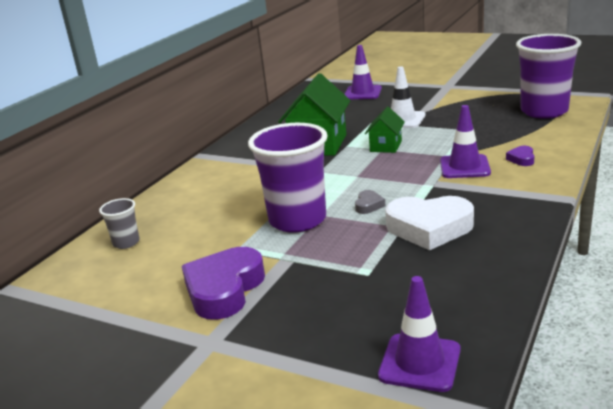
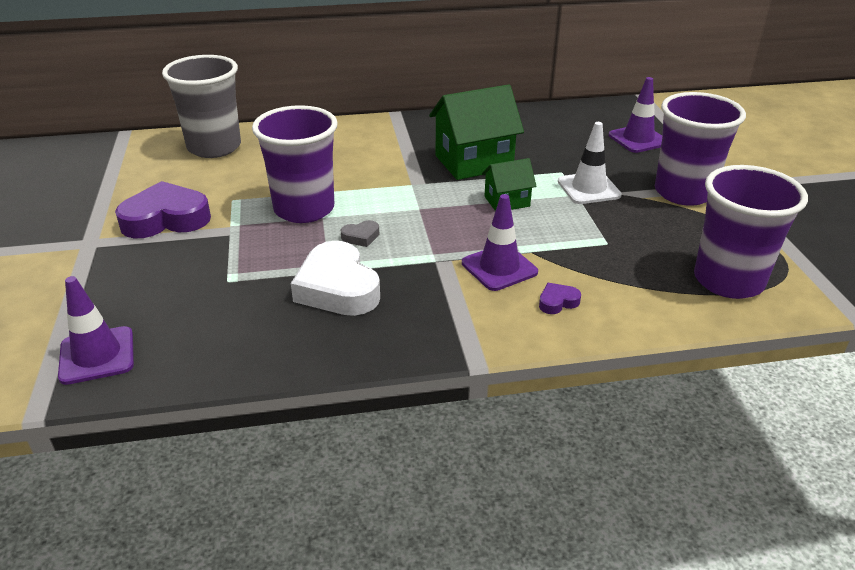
camera: 50 degrees right, 10 degrees up
(126, 243) = (214, 147): grey cup -> grey cup, size x2.17
(441, 98) = (683, 192): none -> purple cup

